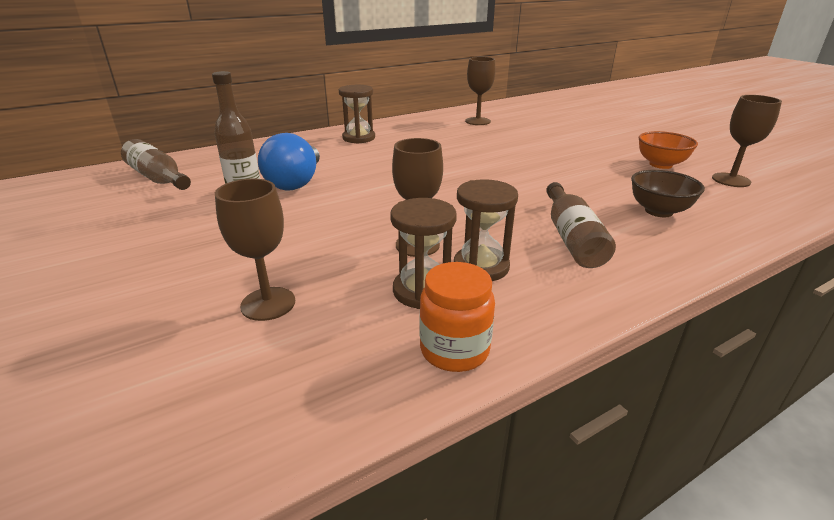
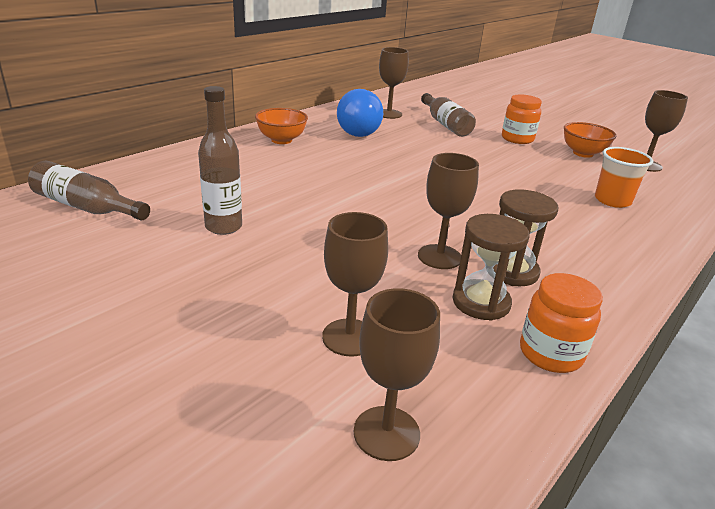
camera: 20 degrees left, 0 degrees up
(223, 393) = (386, 433): none -> brown goblet
(296, 182) = (258, 199): blue light bulb -> blue light bulb (356, 131)
(359, 138) = (281, 140): brown hourglass -> orange bowl
(572, 238) = (564, 234): brown bottle -> brown bottle (445, 124)
(594, 148) = (517, 139): none -> orange jar
(658, 211) = (612, 200): brown bowl -> orange cup

